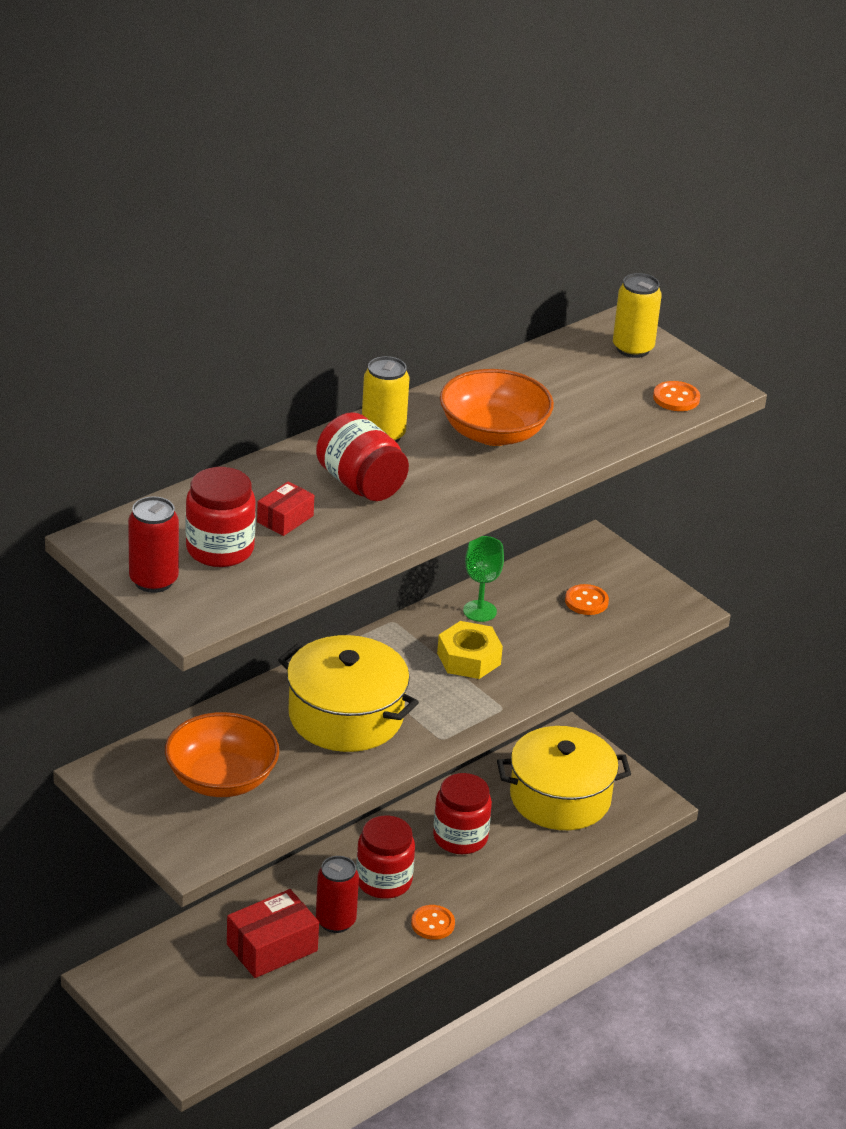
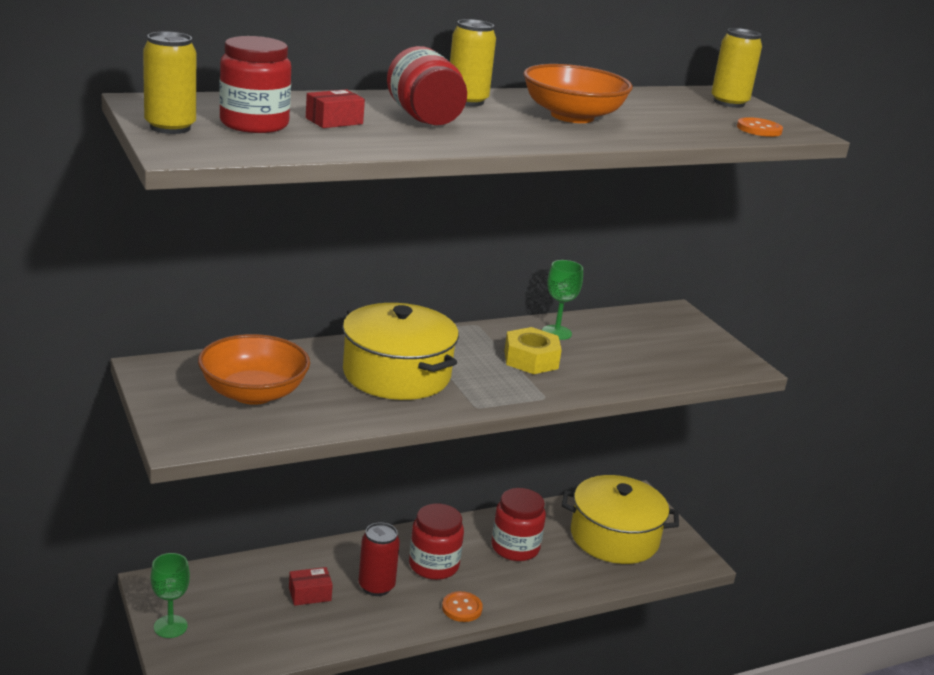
camera: 15 degrees right, 10 degrees down
(151, 1019) = (170, 626): none -> green goblet
(153, 581) = (170, 127): red can -> yellow can
(272, 948) = (310, 594): red box -> red box, size x0.56
(586, 601) = (656, 344): orange button -> none

